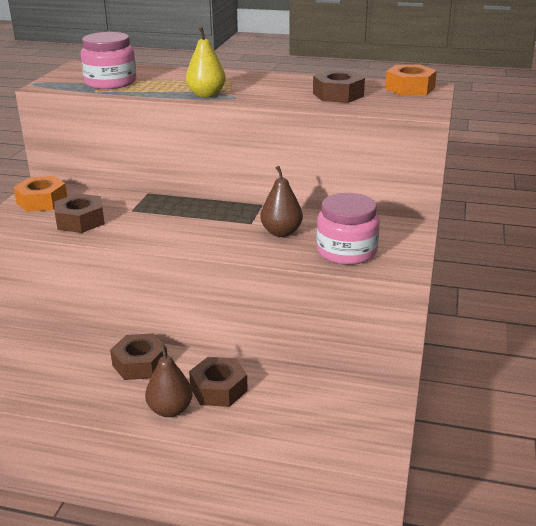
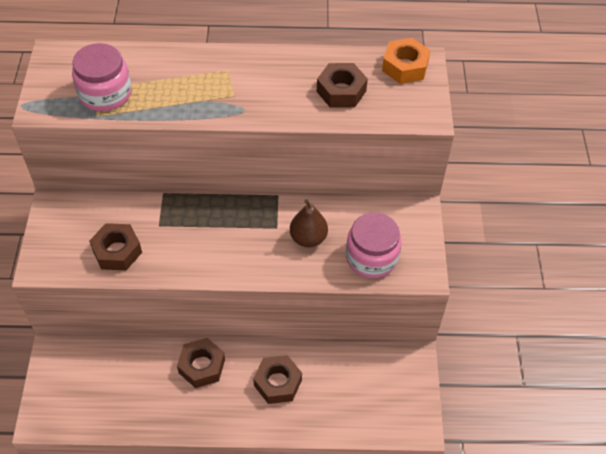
camera: 15 degrees left, 25 degrees up
(42, 201) = (65, 225): orange nut -> none
(170, 410) = (246, 414): brown pear -> none
(206, 95) = (214, 109): yellow pear -> none

